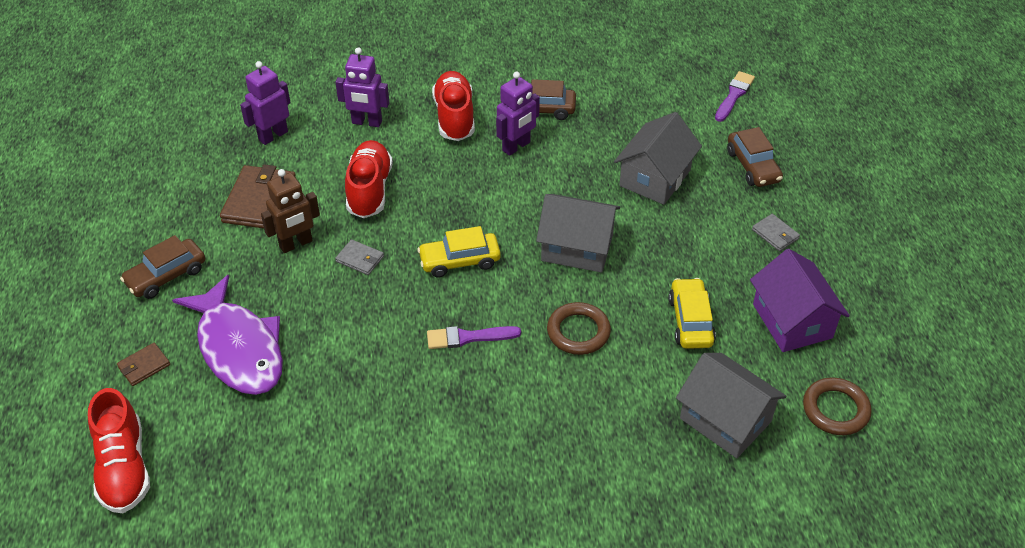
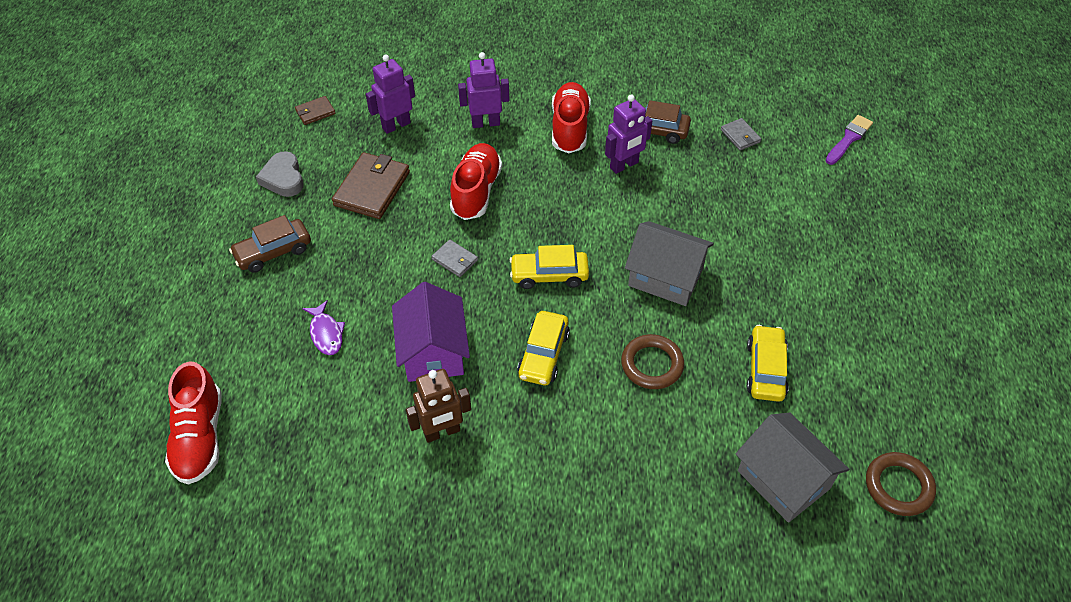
camera: 10 degrees right, 5 degrees up
(144, 366) = (236, 338): brown wallet -> brown wallet (315, 112)
(162, 202) = (283, 178): none -> grey heart
(239, 348) = (326, 333): purple fish -> purple fish, size x0.44
(296, 244) = (398, 236): brown robot -> brown robot (442, 432)
(366, 122) = (485, 123): purple robot -> purple robot turned 150 degrees clockwise
(468, 337) = (543, 354): purple brush -> yellow car
(655, 178) = (755, 215): grey house -> none
(753, 166) = (856, 215): brown car -> none
(775, 234) = (867, 290): grey wallet -> grey wallet (740, 136)
(792, 321) = (869, 384): purple house -> purple house (433, 351)

